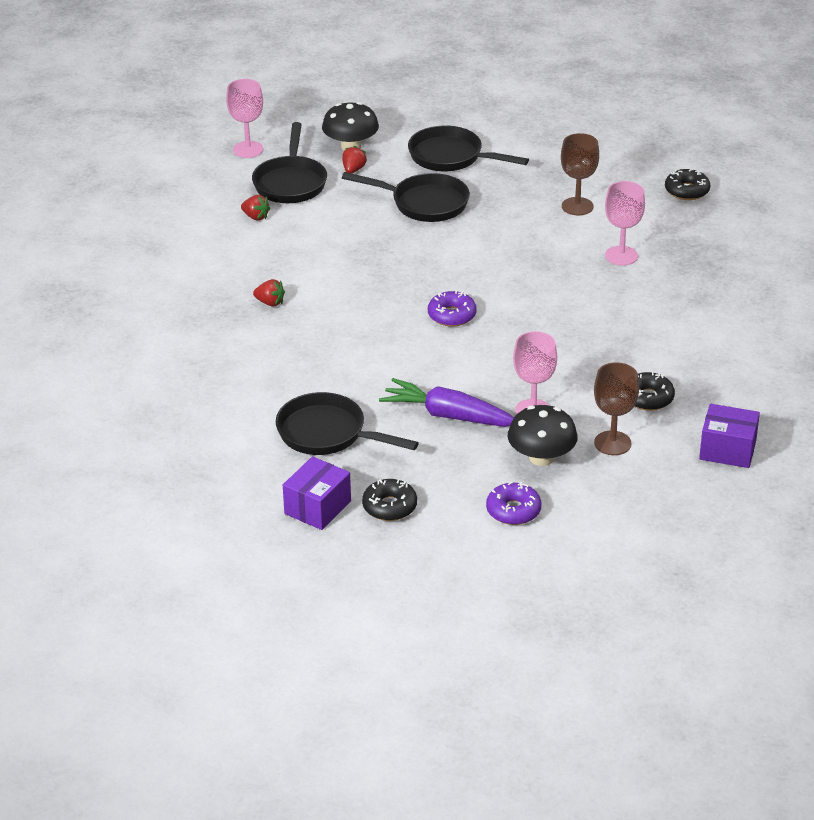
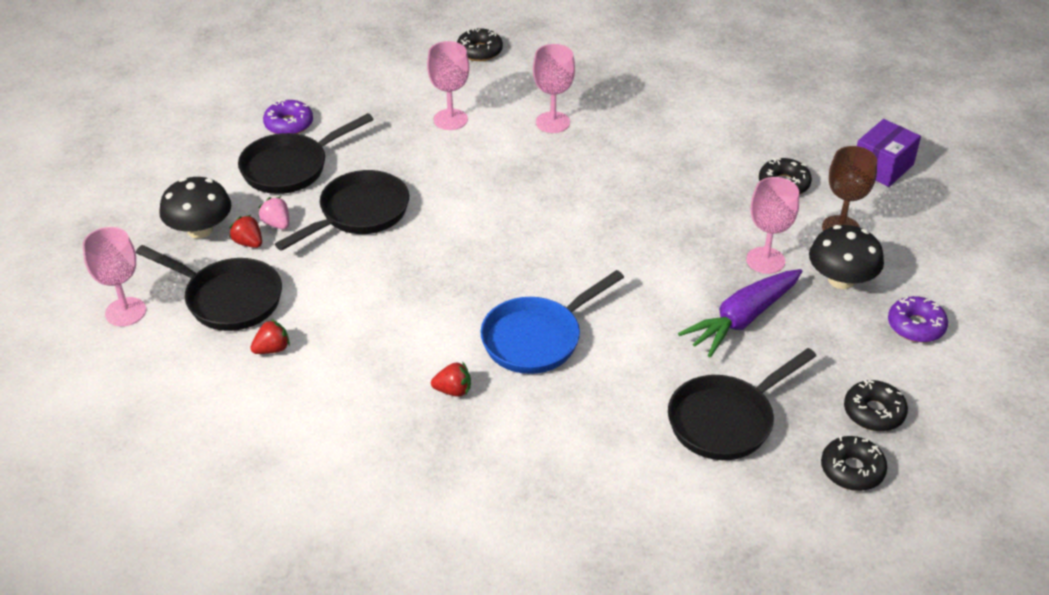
camera: 65 degrees left, 5 degrees up
(270, 303) = (453, 390): red strawberry -> red strawberry turned 45 degrees clockwise
(317, 507) = (852, 470): purple box -> black donut
(350, 323) = (537, 338): none -> blue pan
(383, 174) = (277, 224): none -> pink strawberry
(452, 315) = (573, 261): purple donut -> purple donut (289, 124)
(577, 206) = (450, 119): brown goblet -> pink goblet

